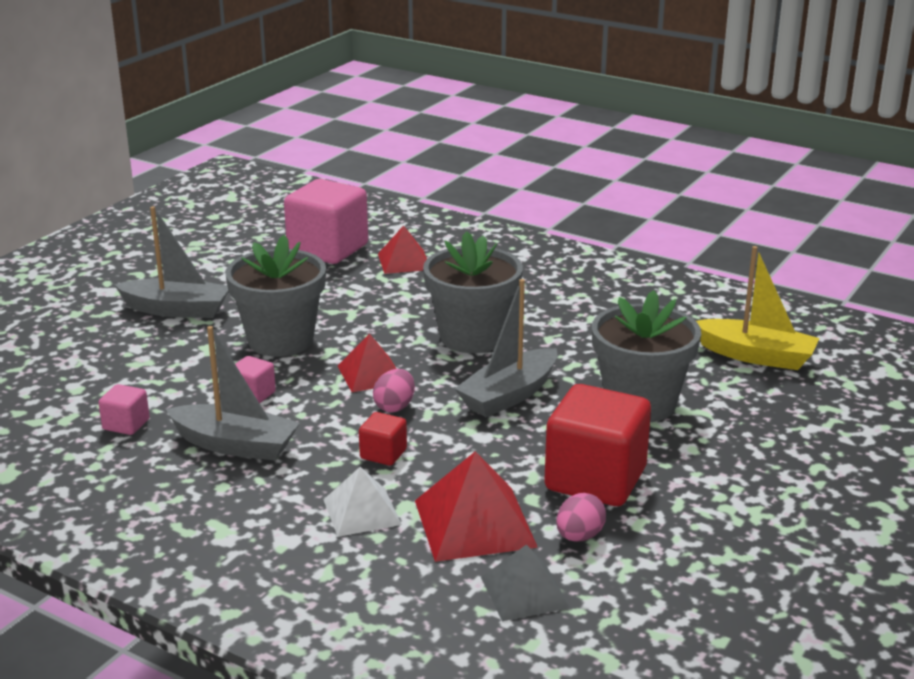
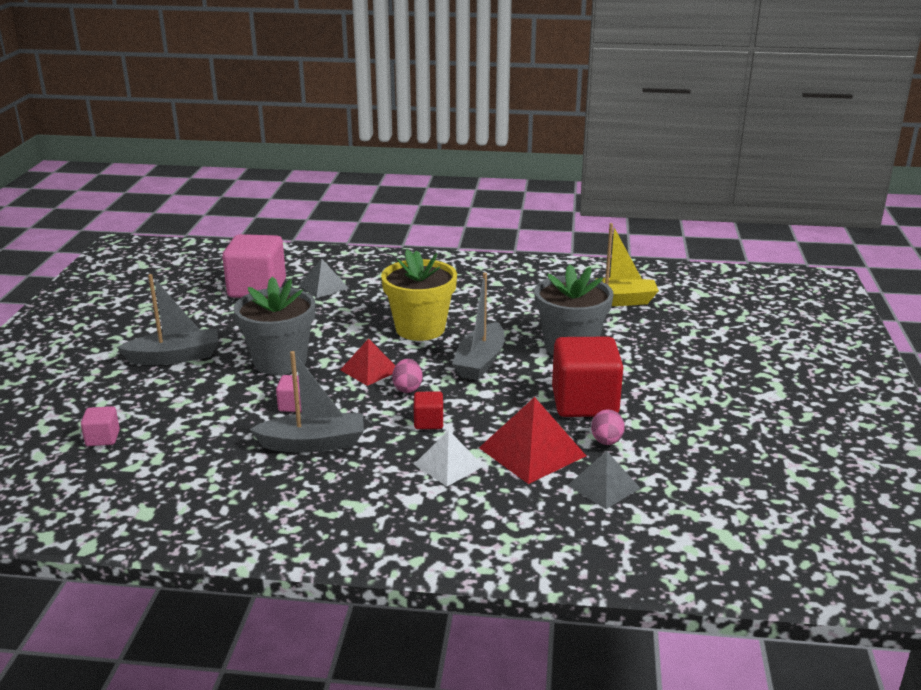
camera: 25 degrees left, 0 degrees up
(126, 424) = (212, 450): pink cube -> pink cube (103, 438)
(404, 261) = (323, 286): red pyramid -> grey pyramid
(472, 337) = (420, 329): grey flower pot -> yellow flower pot

